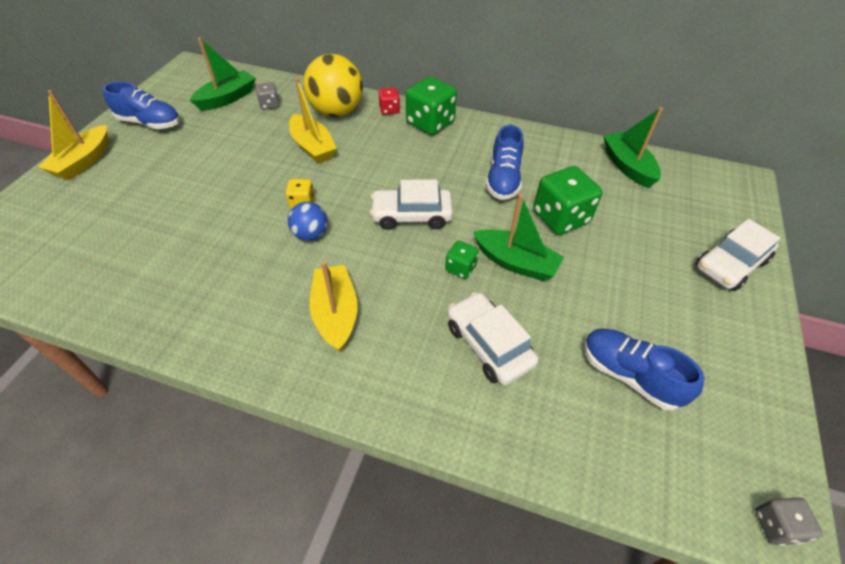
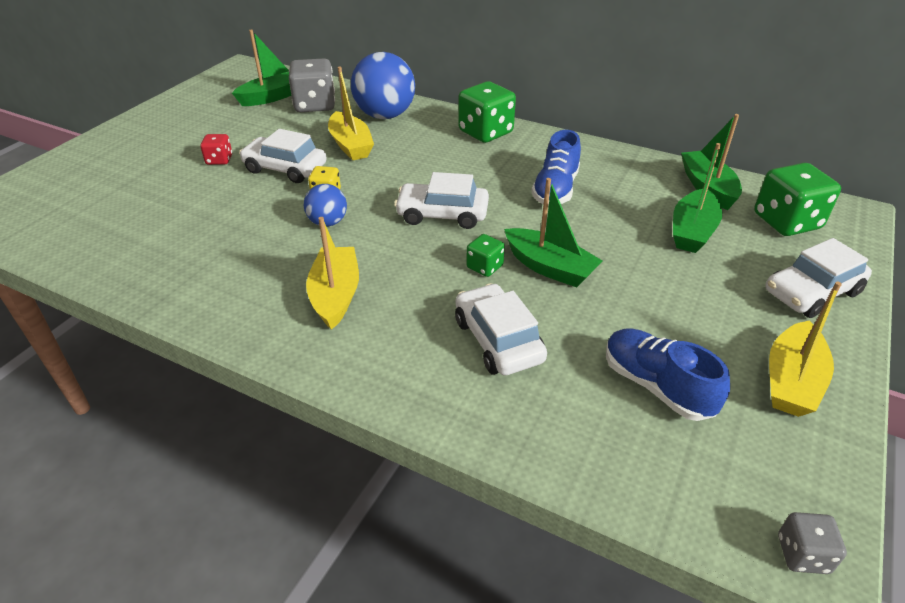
camera: 10 degrees right, 10 degrees down
(84, 161) = (113, 142): yellow boat -> yellow boat (791, 381)
(150, 123) = (188, 113): blue shoe -> none
(258, 178) = (285, 168): none -> white car
(269, 105) = (315, 105): grey dice -> grey dice, size x1.94
(337, 112) = (385, 116): yellow ball -> blue ball
(389, 110) = (443, 117): red dice -> red dice (219, 160)
(560, 217) = (613, 230): green dice -> green dice (786, 221)
(624, 212) = (692, 231): none -> green boat

